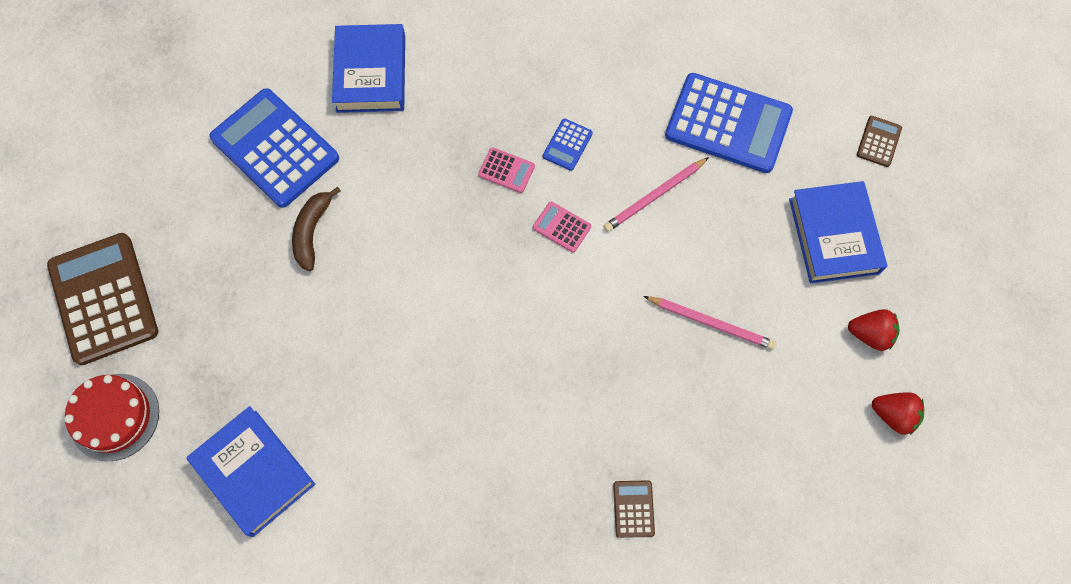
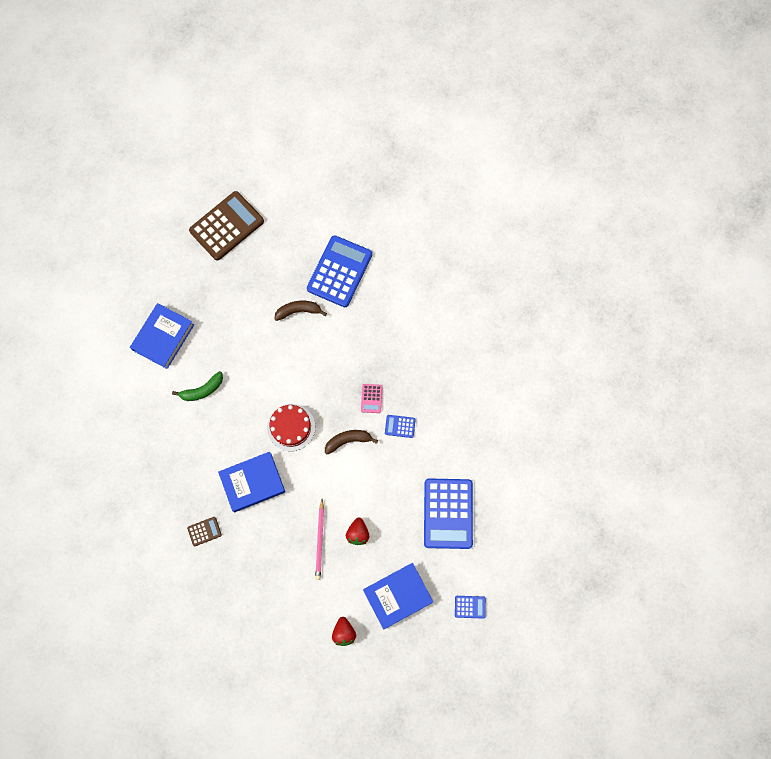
camera: 70 degrees right, 5 degrees up
(114, 417) = (169, 260): red cake -> red cake (291, 427)
(371, 73) = (404, 302): blue book -> blue book (252, 482)
(380, 433) = (202, 390): none -> green banana
(562, 227) = (348, 440): pink calculator -> brown banana
(654, 196) = (385, 486): pink pencil -> none
(879, 141) = (470, 607): brown calculator -> blue calculator
(893, 415) = (300, 657): red strawberry -> red strawberry (358, 533)

